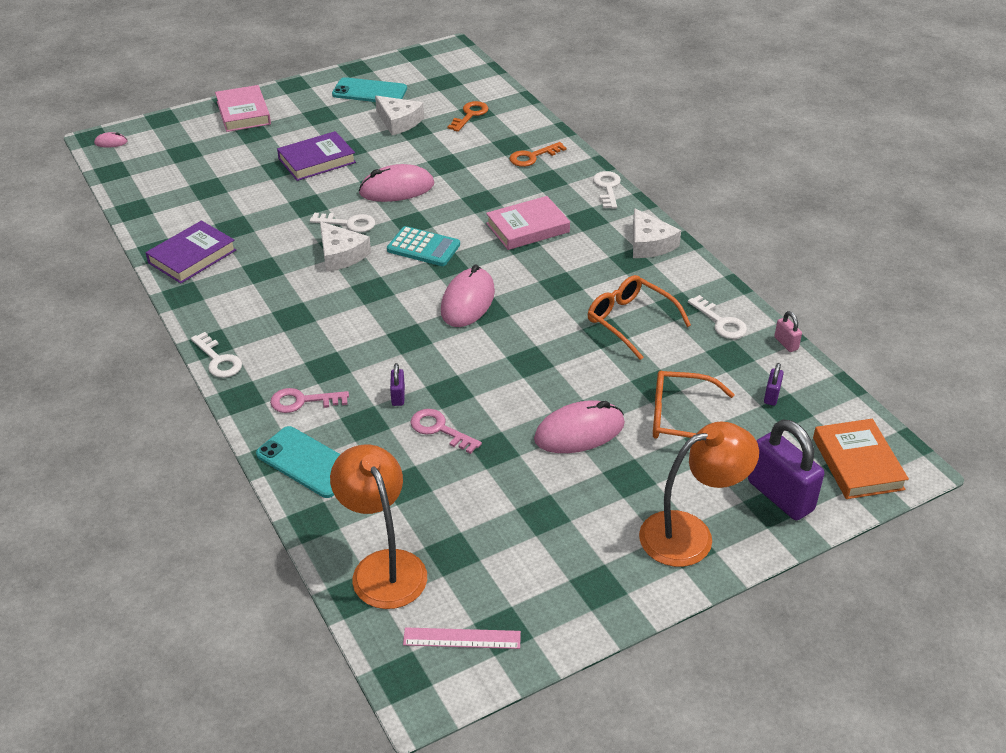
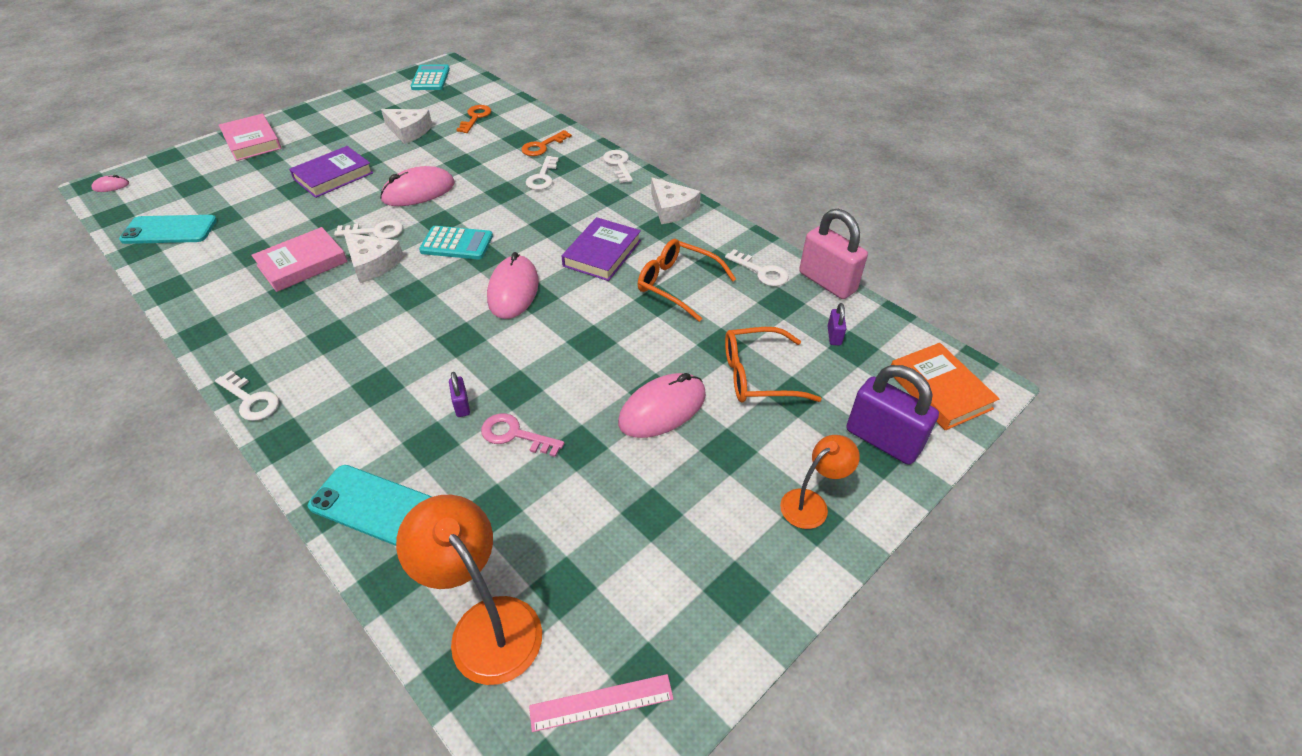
camera: 15 degrees left, 5 degrees up
(192, 256) = (210, 289): purple book -> purple book (602, 253)
(302, 401) = (355, 431): pink key -> none
(369, 92) = (376, 109): turquoise phone -> turquoise phone (169, 230)
(432, 63) = (430, 78): none -> turquoise calculator
(524, 191) = (542, 177): none -> white key
(527, 228) = (554, 210): pink book -> pink book (302, 264)
(690, 534) = (811, 503): orange lamp -> orange lamp, size x0.60
(786, 343) = (827, 282): pink padlock -> pink padlock, size x2.22

